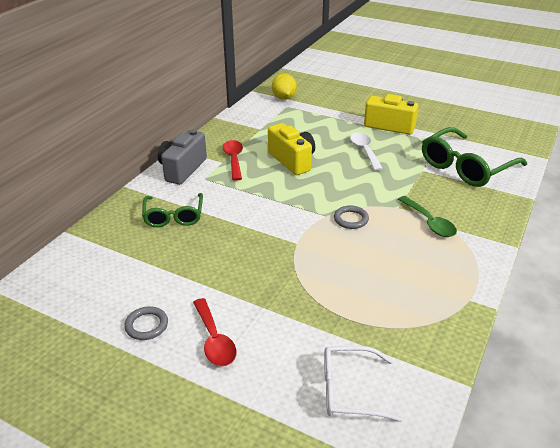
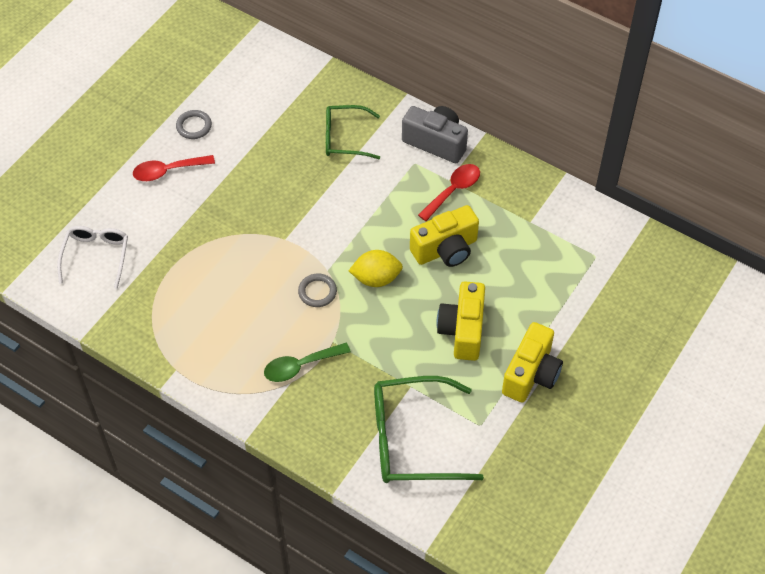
camera: 95 degrees right, 20 degrees up
(234, 159) = (453, 191): red spoon -> red spoon turned 45 degrees counterclockwise
(284, 98) = (624, 255): yellow lemon -> yellow lemon (376, 278)
(364, 151) = (462, 330): white spoon -> yellow camera
(466, 167) = (413, 439): green glasses -> green glasses turned 60 degrees counterclockwise

